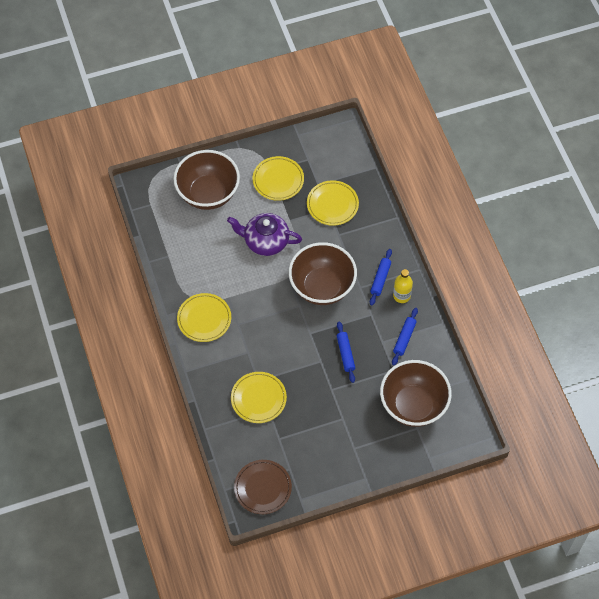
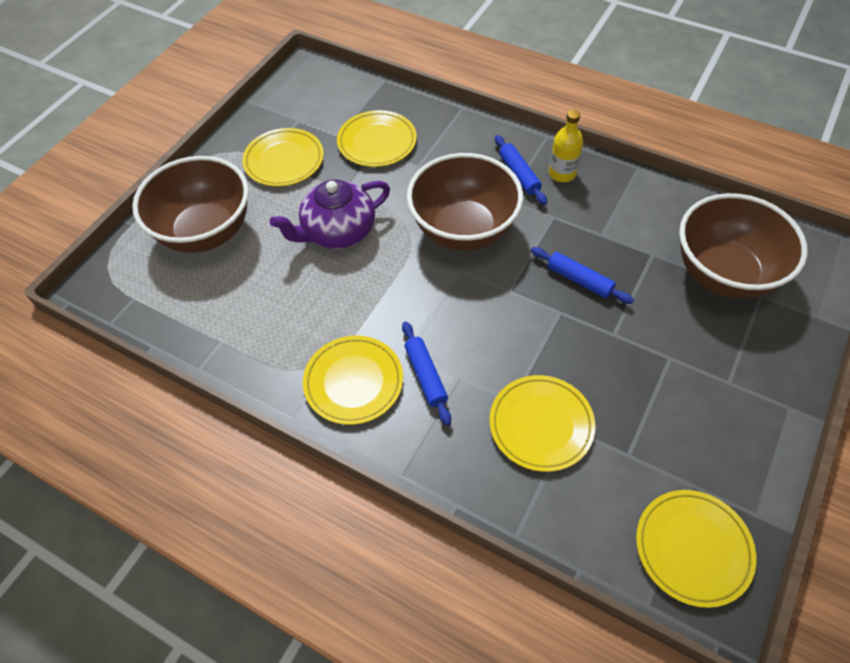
camera: 40 degrees left, 5 degrees down
(263, 488) = (693, 548): brown plate -> yellow plate
(404, 338) = (621, 212): blue rolling pin -> blue rolling pin (426, 376)

